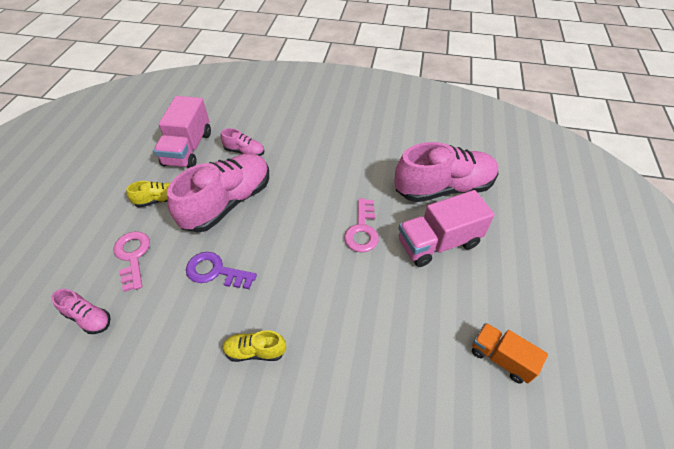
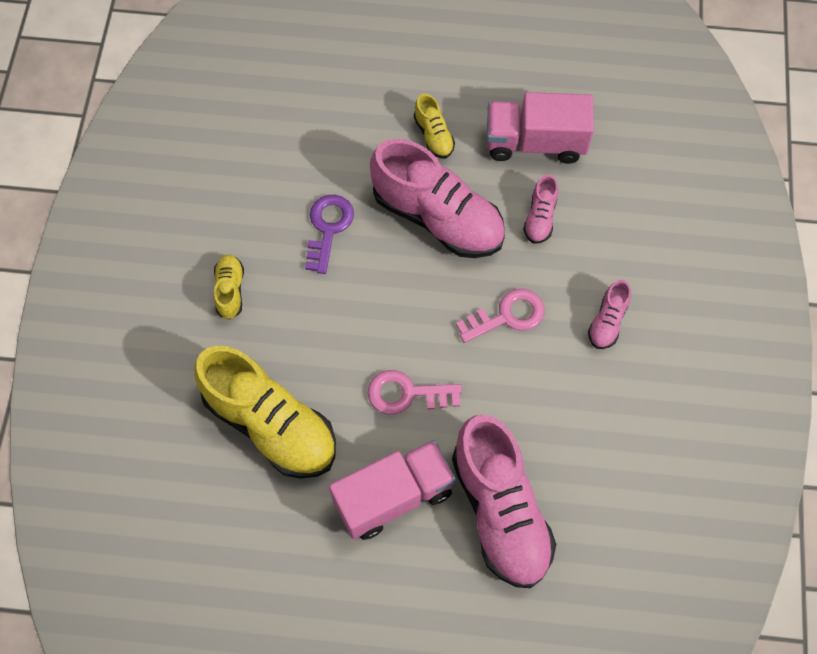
camera: 85 degrees right, 15 degrees up
(88, 318) = (262, 120): pink shoe -> pink shoe (607, 321)
(133, 256) = (343, 135): pink key -> pink key (507, 316)
(383, 321) = (270, 424): none -> yellow shoe
(438, 243) = (393, 496): pink truck -> pink truck turned 90 degrees clockwise
(501, 358) = (229, 560): orange truck -> none

